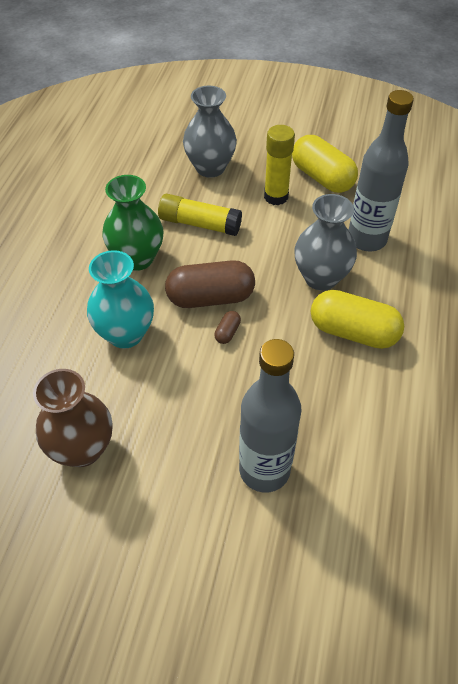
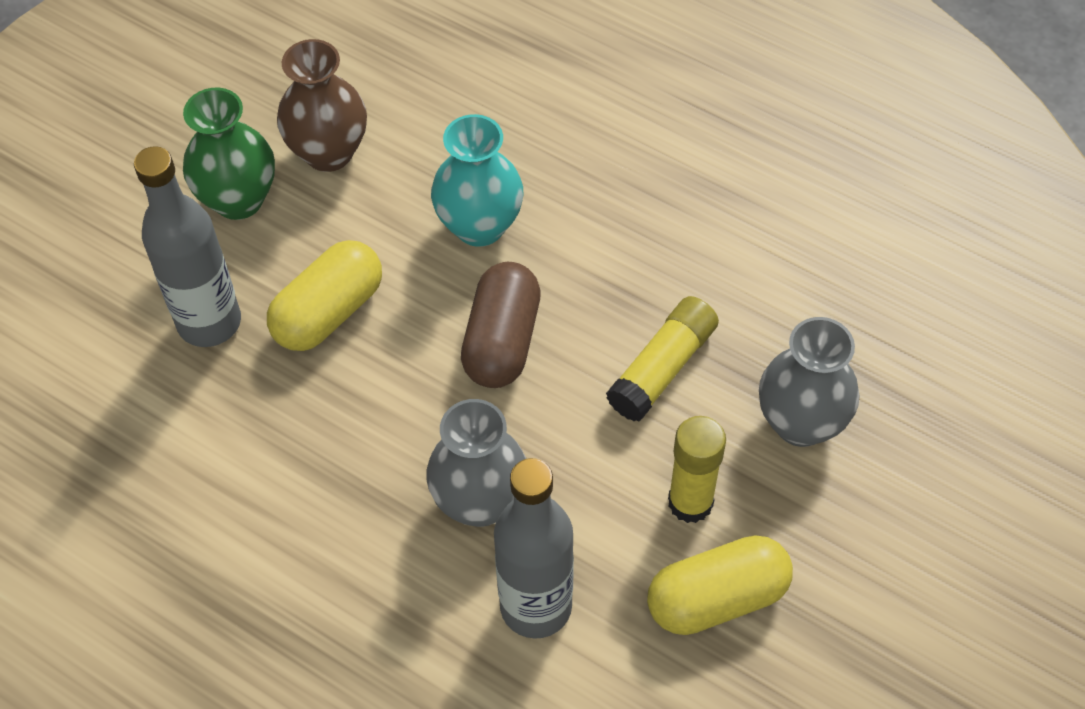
camera: 110 degrees right, 5 degrees up
(137, 258) = (616, 268): green vase -> green vase (238, 199)
(227, 332) = (430, 344): brown capsule -> none
(353, 332) = (360, 504): yellow capsule -> yellow capsule (328, 312)

